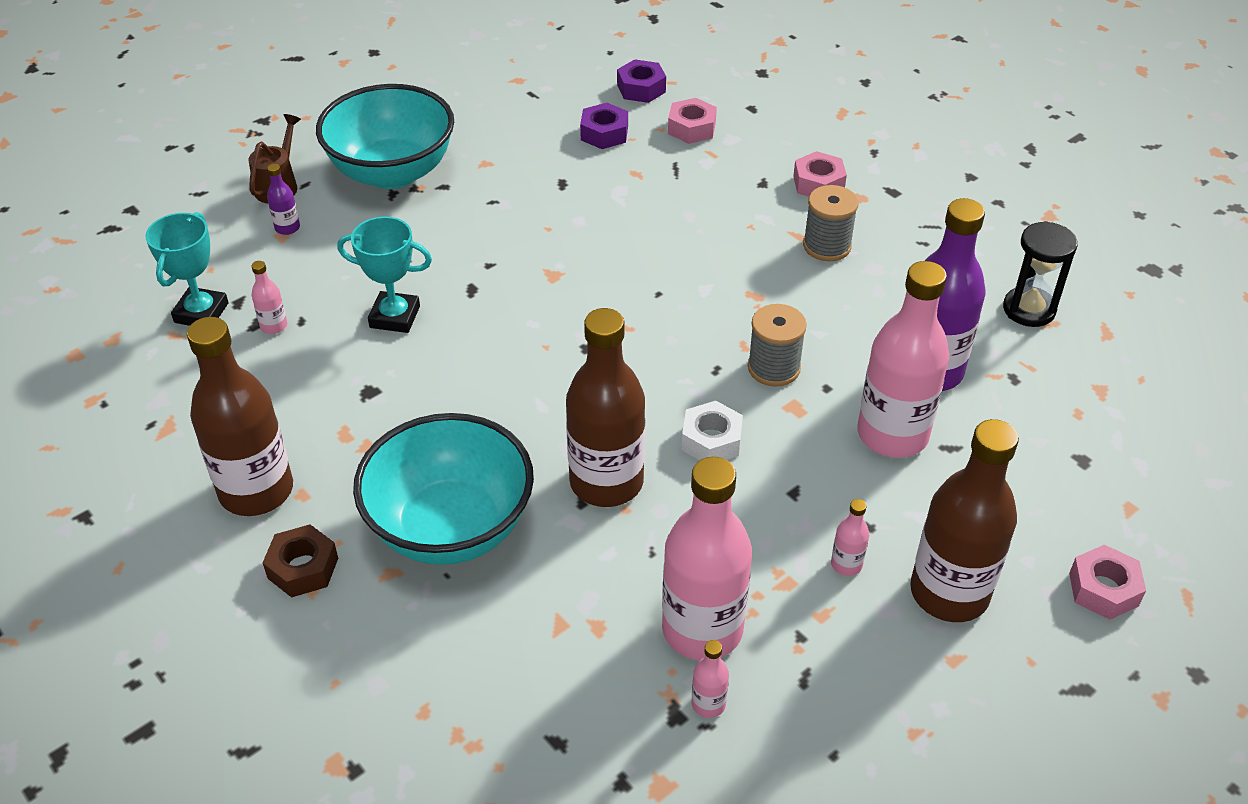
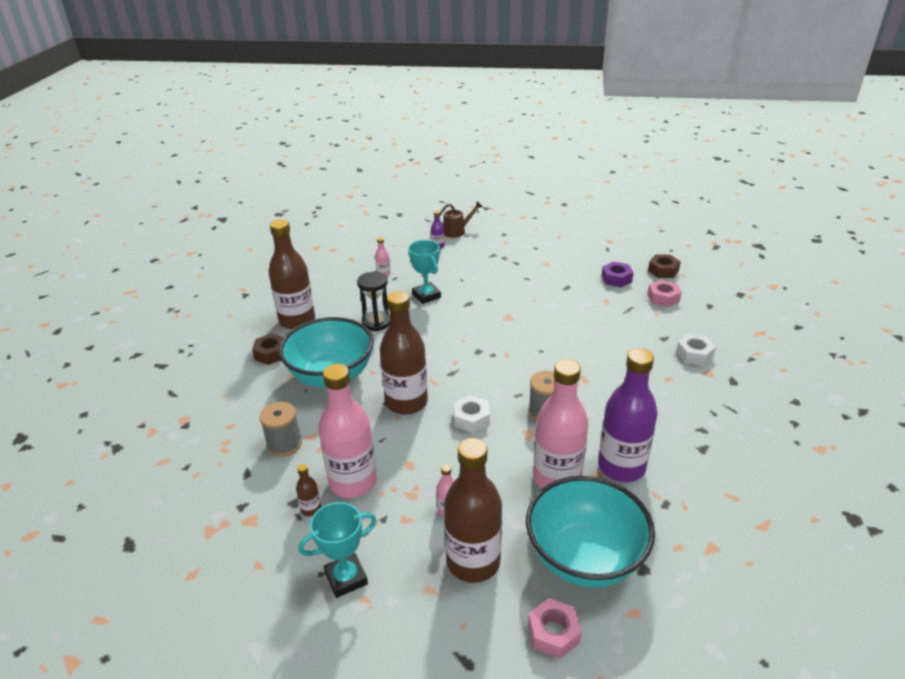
camera: 50 degrees right, 10 degrees down
(201, 313) = (369, 257): turquoise trophy -> turquoise trophy (346, 578)
(392, 172) = (504, 248): turquoise bowl -> turquoise bowl (584, 558)
(641, 88) = (663, 271): purple nut -> brown nut
(708, 704) = (311, 509): pink bottle -> brown bottle
(818, 183) = (694, 354): pink nut -> white nut
(827, 246) = (655, 382): grey spool -> grey spool (284, 444)
(1029, 309) = (729, 481): black hourglass -> black hourglass (376, 322)

